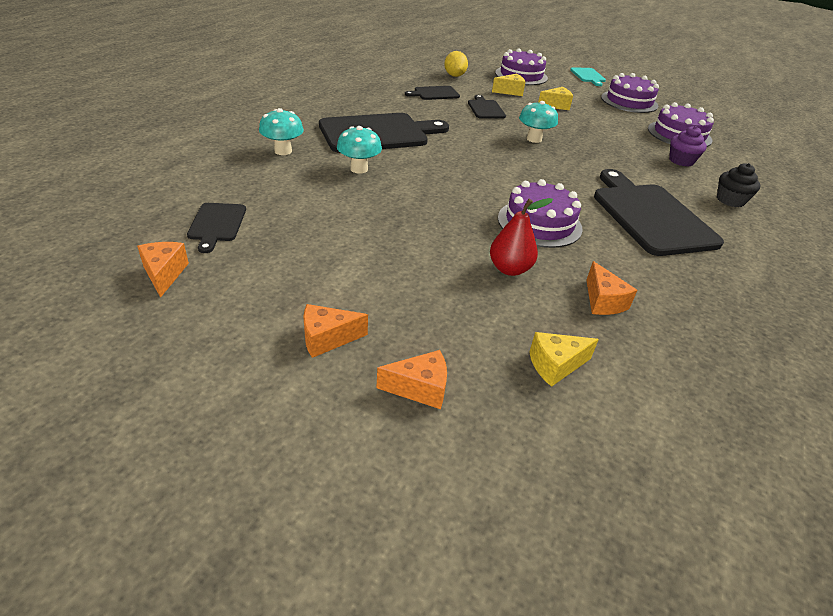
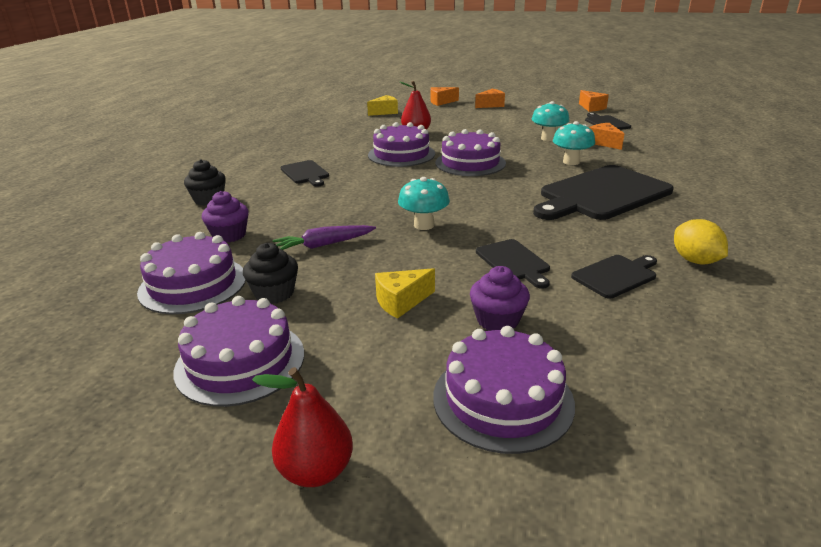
camera: 170 degrees right, 10 degrees down
(283, 151) = (652, 162): turquoise mushroom -> turquoise mushroom (548, 138)
(454, 75) = (639, 343): yellow lemon -> yellow lemon (695, 261)
(464, 191) = (470, 163): none -> purple cake
(510, 92) = (497, 320): yellow cheese -> purple cupcake
(588, 76) = (316, 471): turquoise cutting board -> red pear
(603, 301) = (358, 130): orange cheese -> orange cheese (604, 143)
(606, 140) = (324, 245): none -> purple carrot
(627, 121) = (274, 293): none -> black cupcake
(650, 216) = (305, 173): black cutting board -> black cutting board, size x0.49

